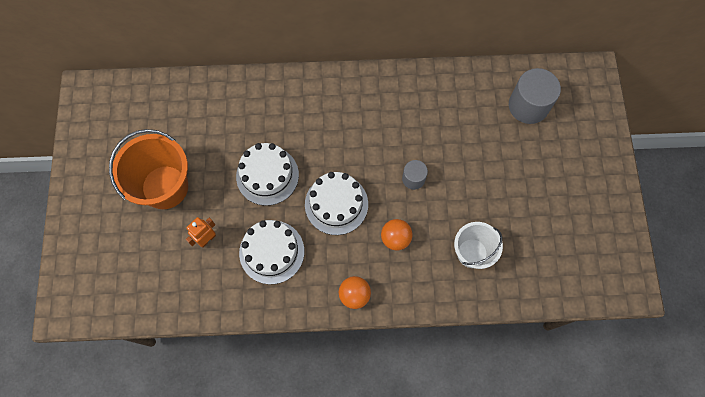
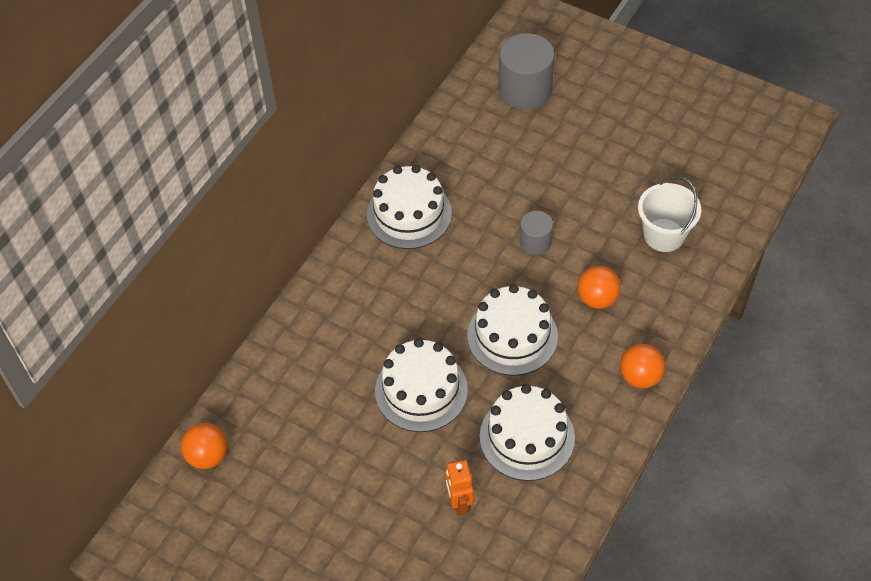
camera: 55 degrees left, 15 degrees down
(160, 92) = (208, 456): none -> orange ball
(165, 187) = (350, 518): orange bucket -> none
(385, 96) = (409, 214): none -> white cake

